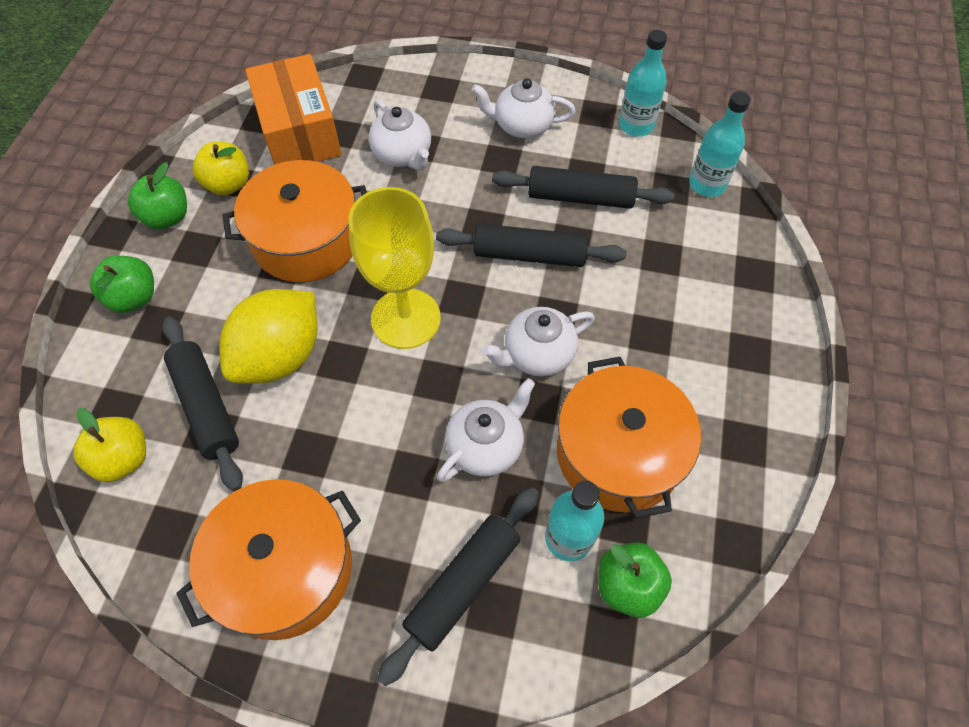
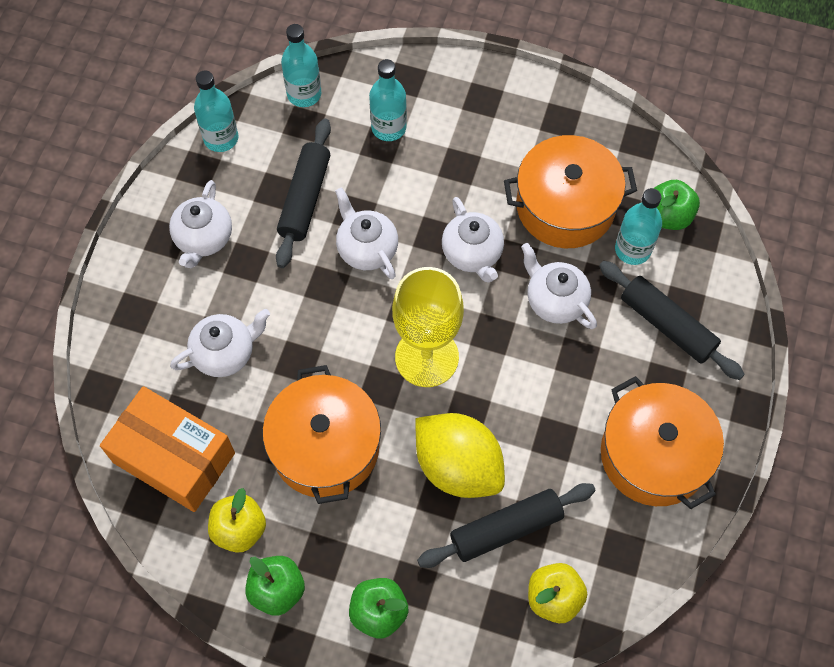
camera: 85 degrees left, 5 degrees up
(299, 132) = (174, 458): orange box -> orange box turned 45 degrees clockwise
(529, 255) = (367, 248): black rolling pin -> white teapot
(685, 262) = (388, 128): none -> turquoise bottle

